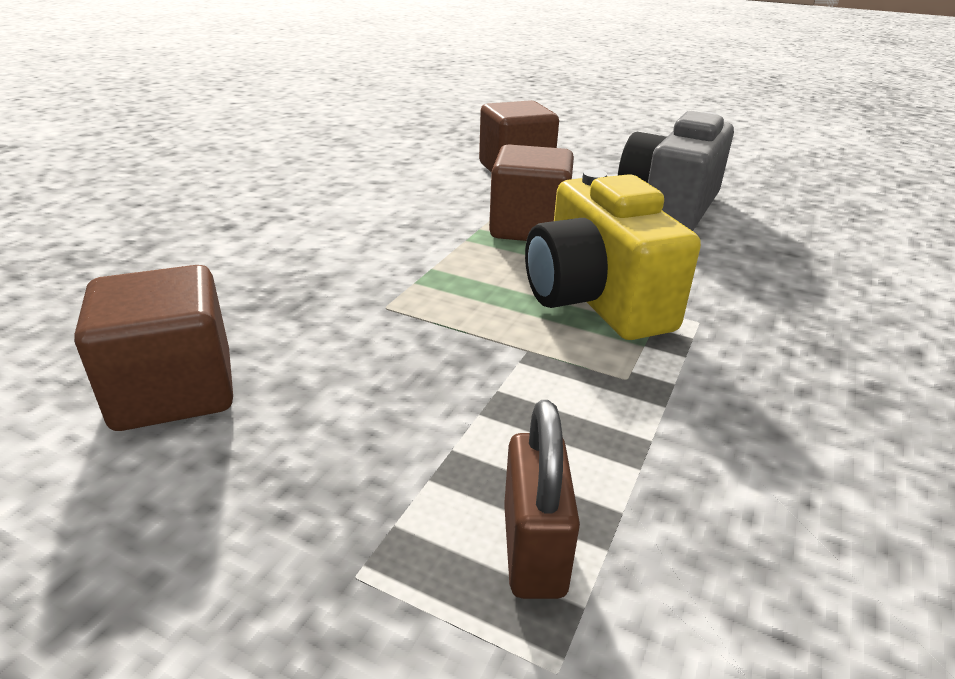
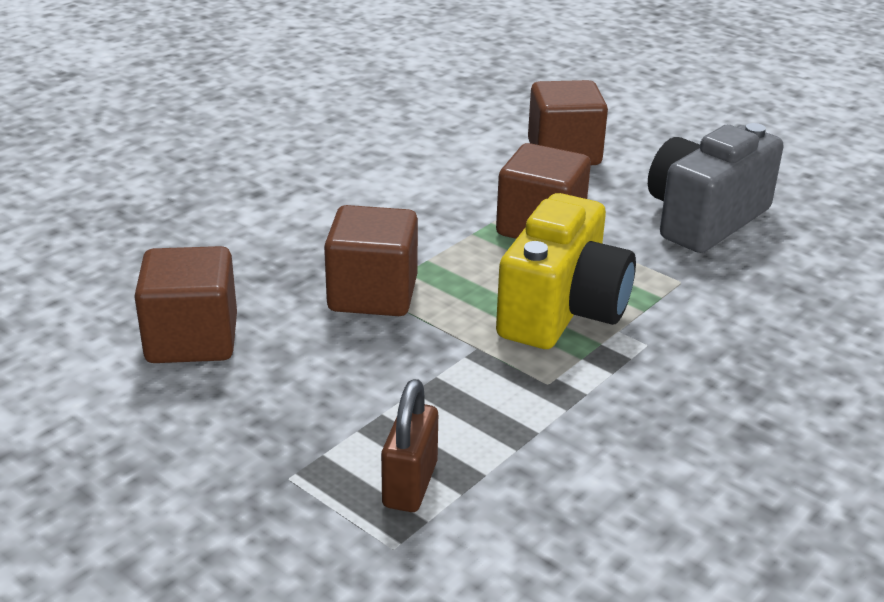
camera: 15 degrees right, 0 degrees up
(386, 309) = (373, 294): none -> brown cube
(595, 300) = (562, 311): yellow camera -> yellow camera turned 150 degrees counterclockwise

